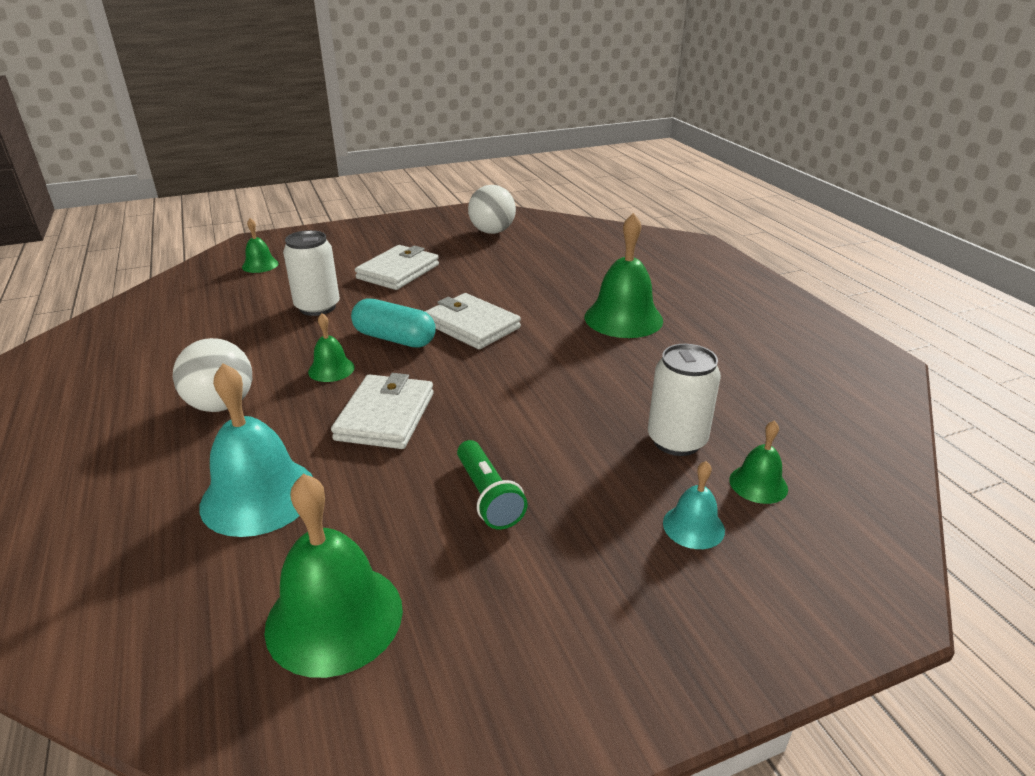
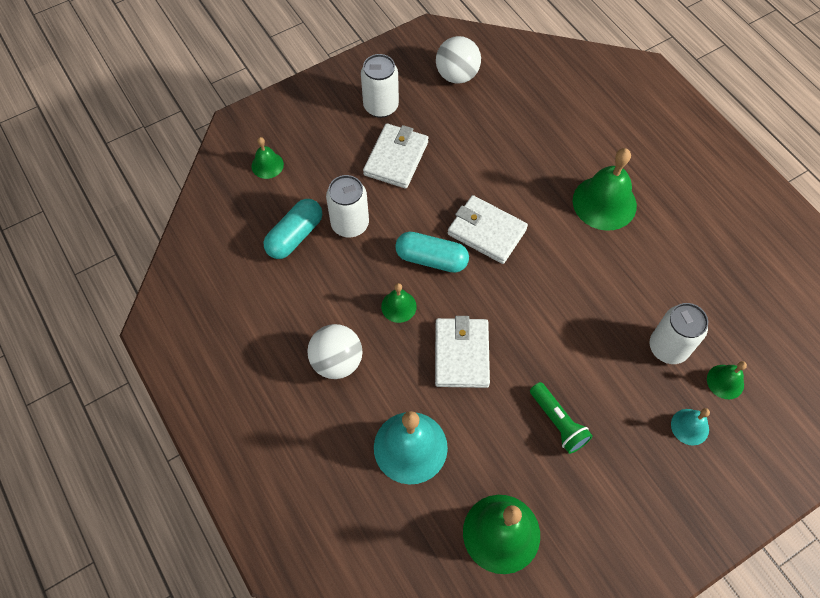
camera: 10 degrees left, 30 degrees up
(250, 309) = (295, 236): none -> turquoise capsule
(403, 242) = (381, 106): none -> white can

